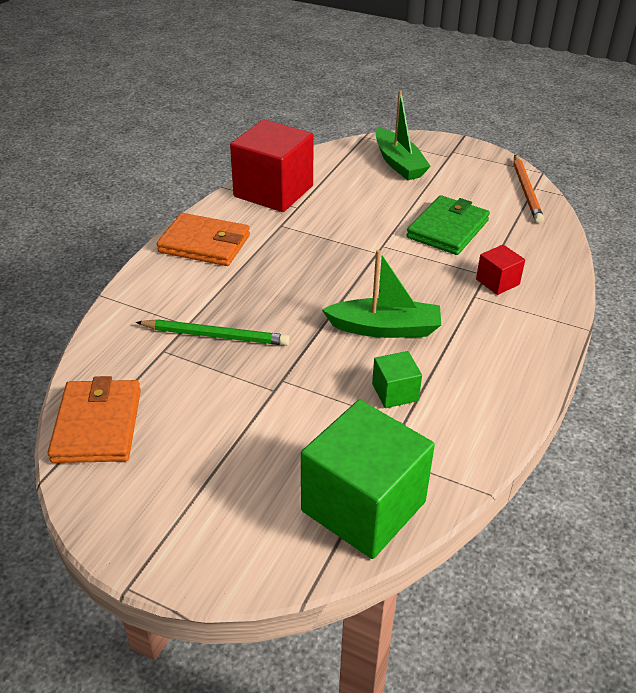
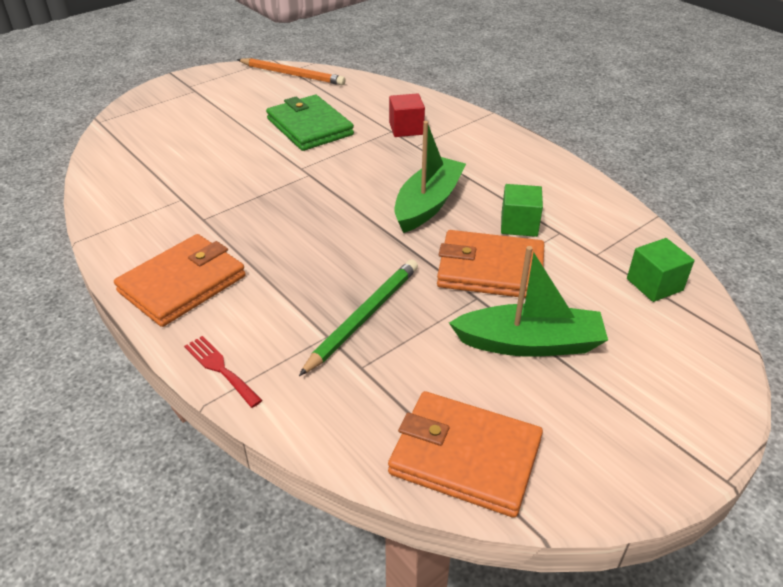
camera: 65 degrees left, 0 degrees up
(132, 289) = (220, 369): none -> red fork
(273, 191) = (132, 206): red cube -> none
(315, 389) = (490, 269): none -> orange wallet
(363, 506) = (654, 284): green cube -> green cube, size x0.46
(399, 163) = (174, 118): green boat -> green boat (529, 343)

